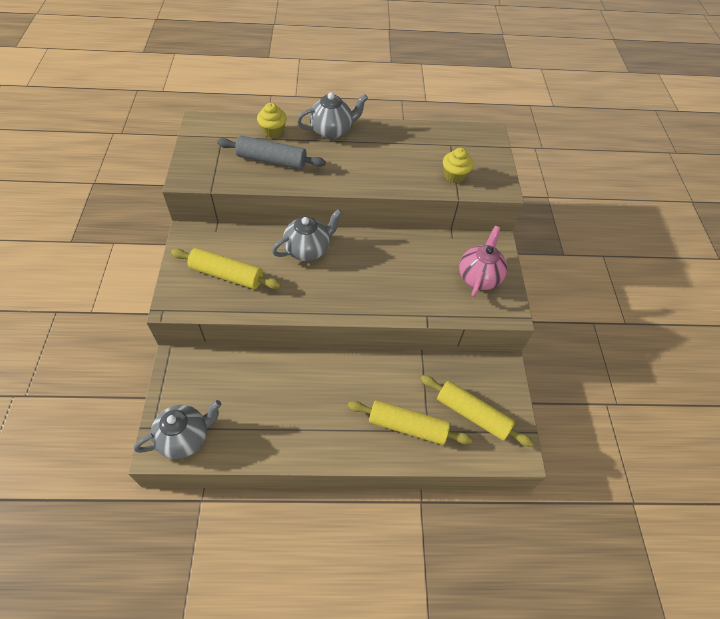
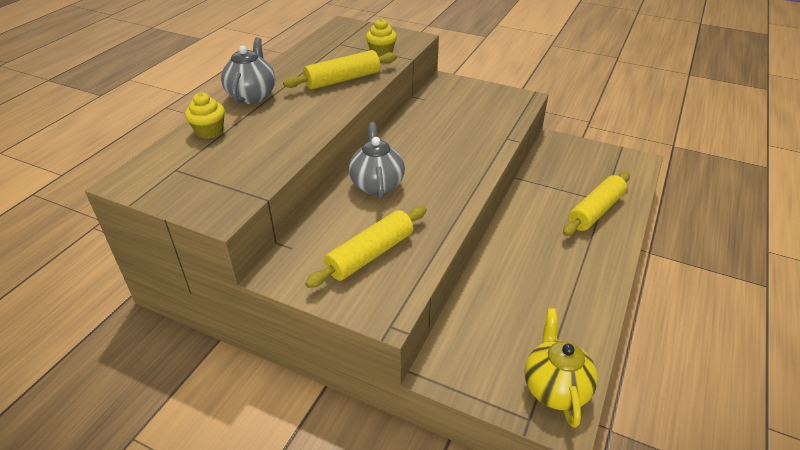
camera: 60 degrees left, 15 degrees down
(185, 438) = (555, 388): grey teapot -> yellow teapot
(272, 160) = (257, 143): grey rolling pin -> none
(472, 414) = (595, 171): yellow rolling pin -> yellow rolling pin (343, 80)
(479, 277) = (479, 100): pink teapot -> none

